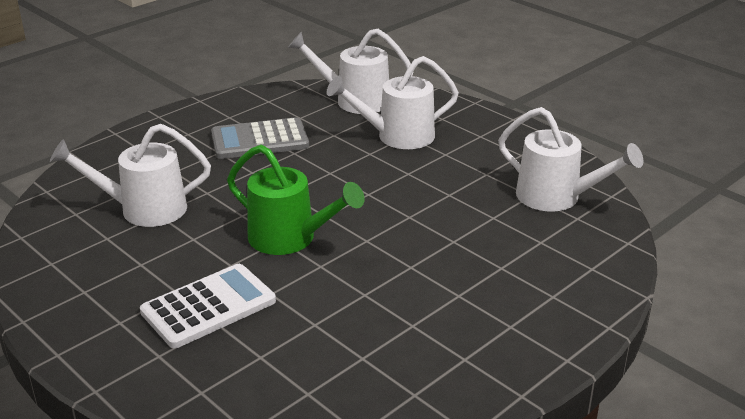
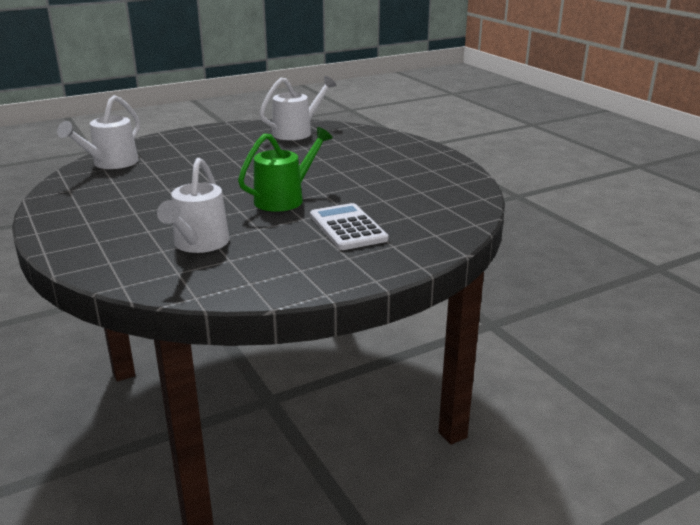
camera: 75 degrees left, 5 degrees down
(260, 140) = (133, 198): grey calculator -> none
(396, 136) = (181, 158): white watering can -> none

